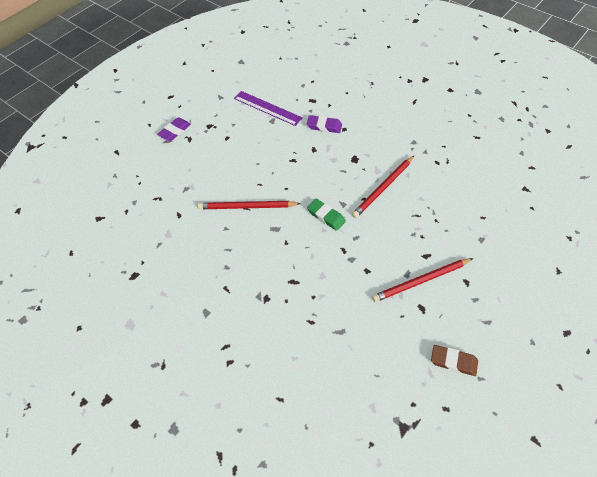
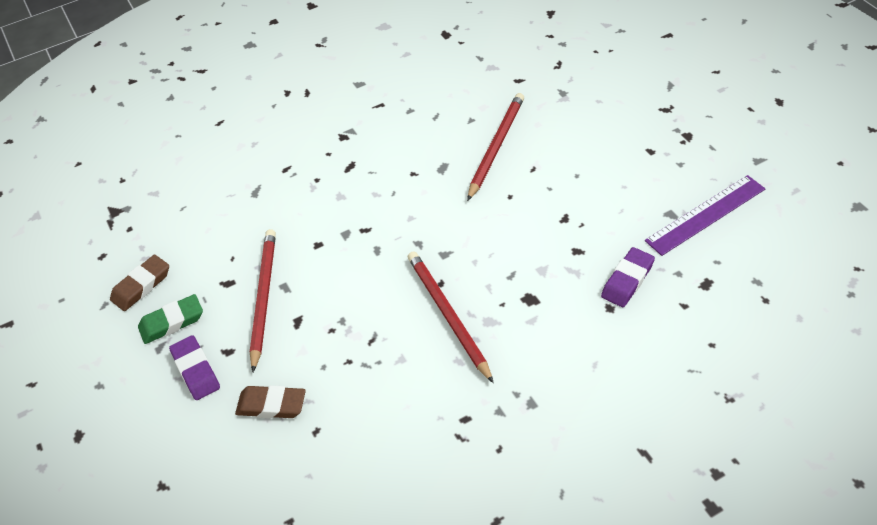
camera: 115 degrees right, 5 degrees down
(175, 131) = (688, 96): purple eraser -> purple eraser (196, 370)
(326, 216) = (432, 227): green eraser -> green eraser (172, 322)
(483, 243) = (271, 405): none -> brown eraser

